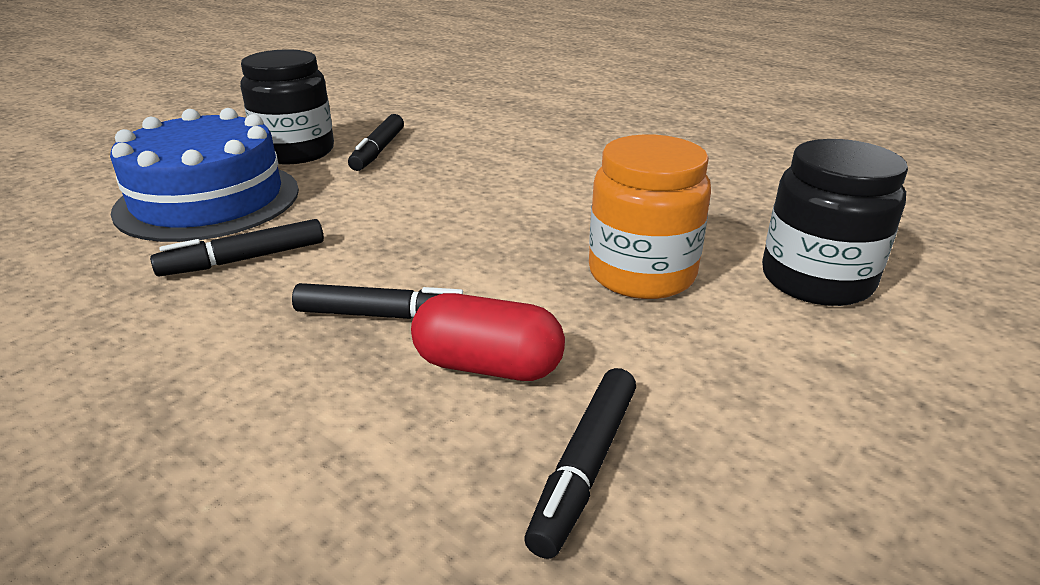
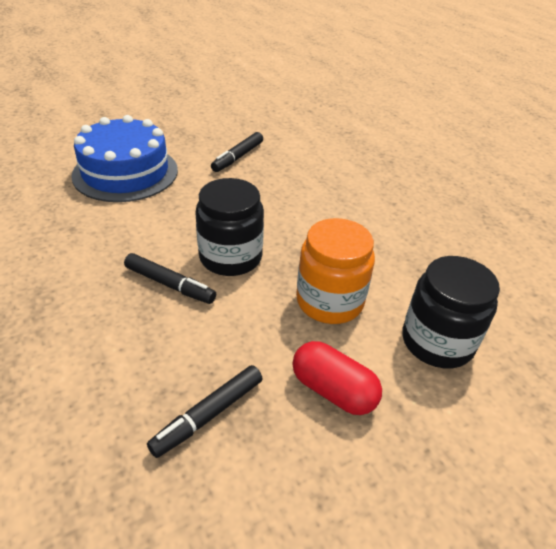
camera: 20 degrees right, 10 degrees up
(244, 259) = (121, 222): black marker -> none
(295, 152) = (190, 146): black jar -> black jar (230, 257)
(488, 366) = (201, 336): red capsule -> red capsule (333, 390)

